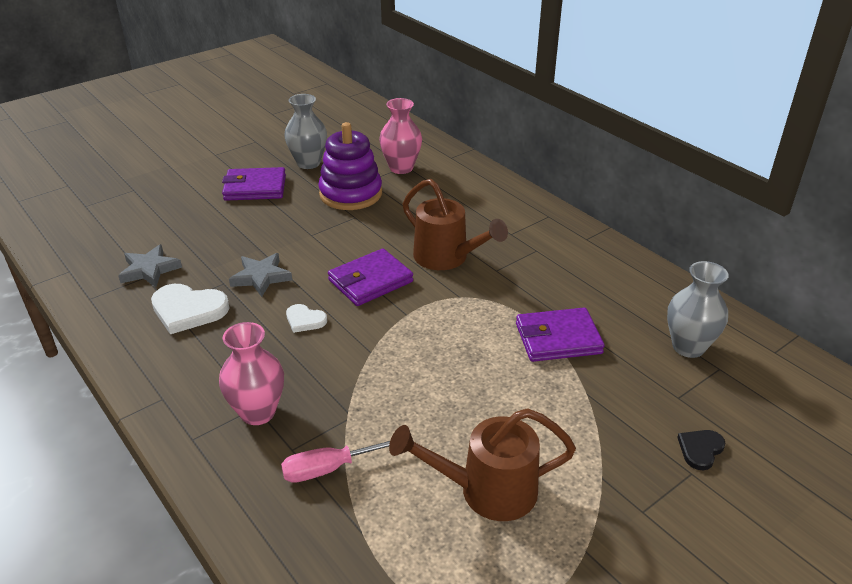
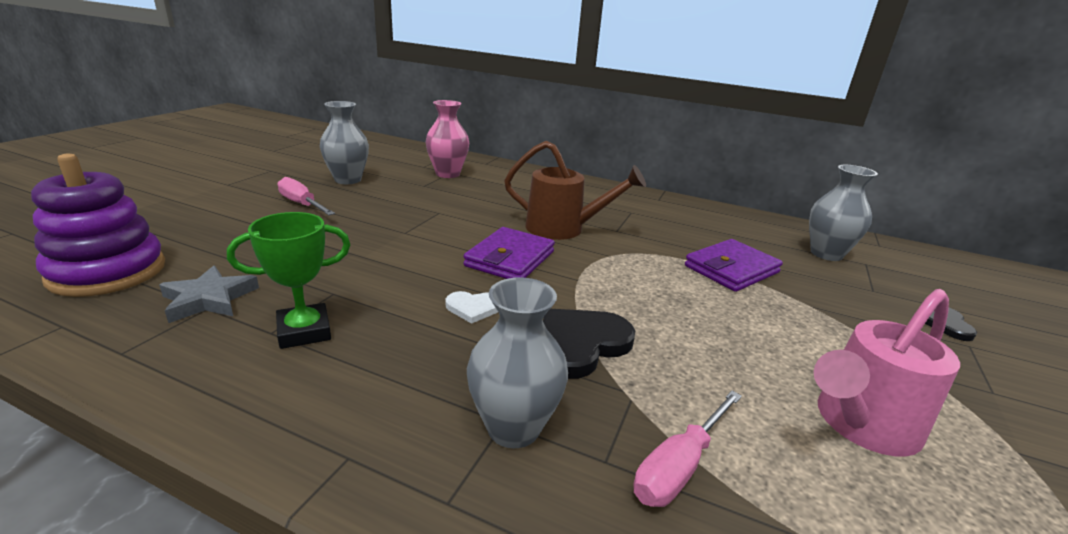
camera: 30 degrees left, 10 degrees down
(188, 310) = (304, 331): white heart -> green trophy
(255, 188) = (301, 204): purple wallet -> pink screwdriver
(258, 412) = (513, 428): pink vase -> grey vase
(261, 277) = (379, 278): grey star -> none
(350, 194) = (416, 196): purple stacking toy -> purple stacking toy (108, 272)
(352, 370) = (580, 344): none -> black heart
(486, 491) = (860, 425): brown watering can -> pink watering can

